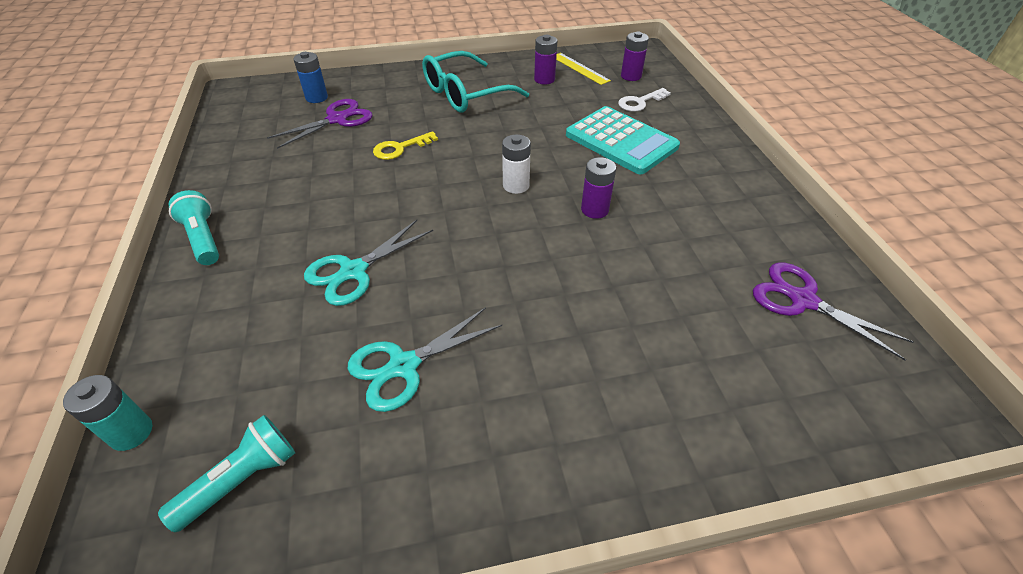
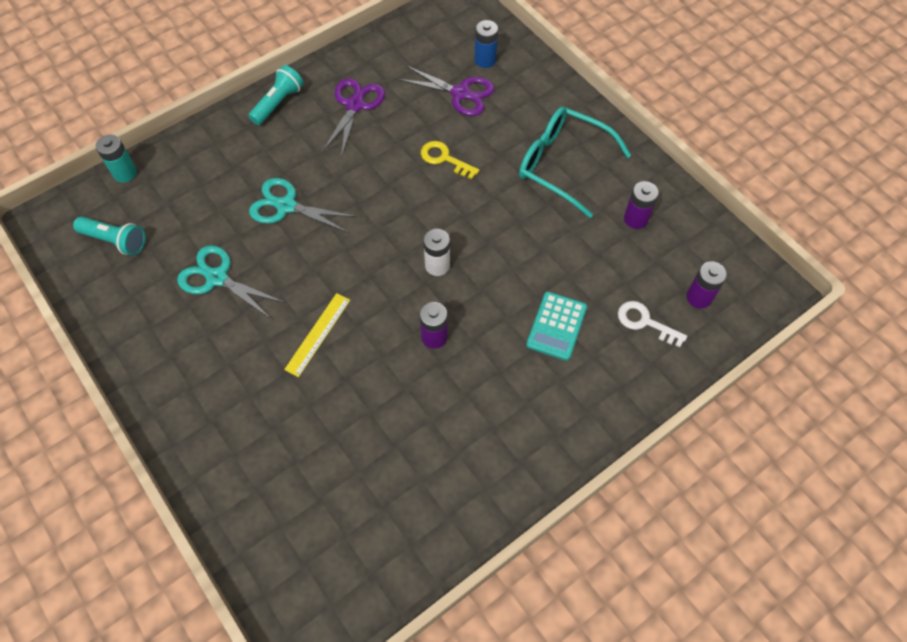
camera: 65 degrees right, 15 degrees up
(580, 68) = (683, 243): yellow ruler -> yellow ruler (318, 334)
(621, 141) = (556, 326): turquoise calculator -> turquoise calculator, size x0.63
(802, 300) = (391, 528): purple scissors -> purple scissors (355, 105)

